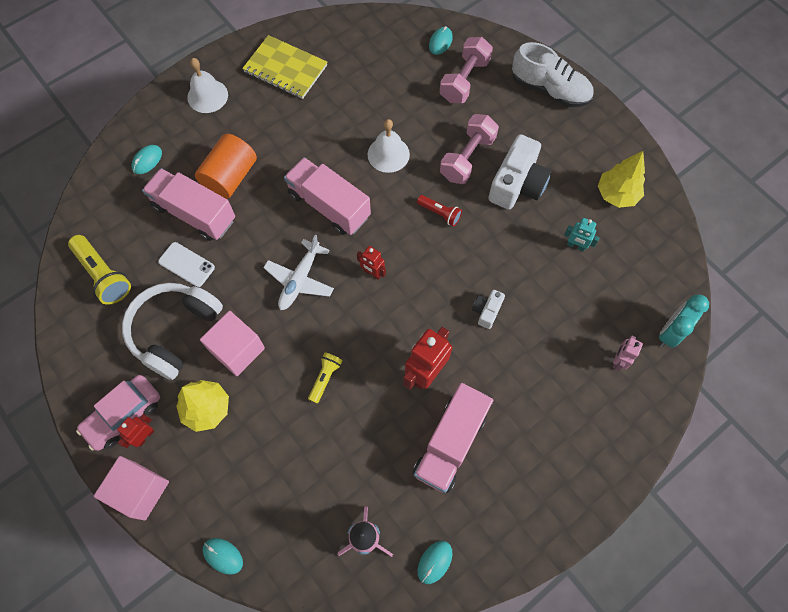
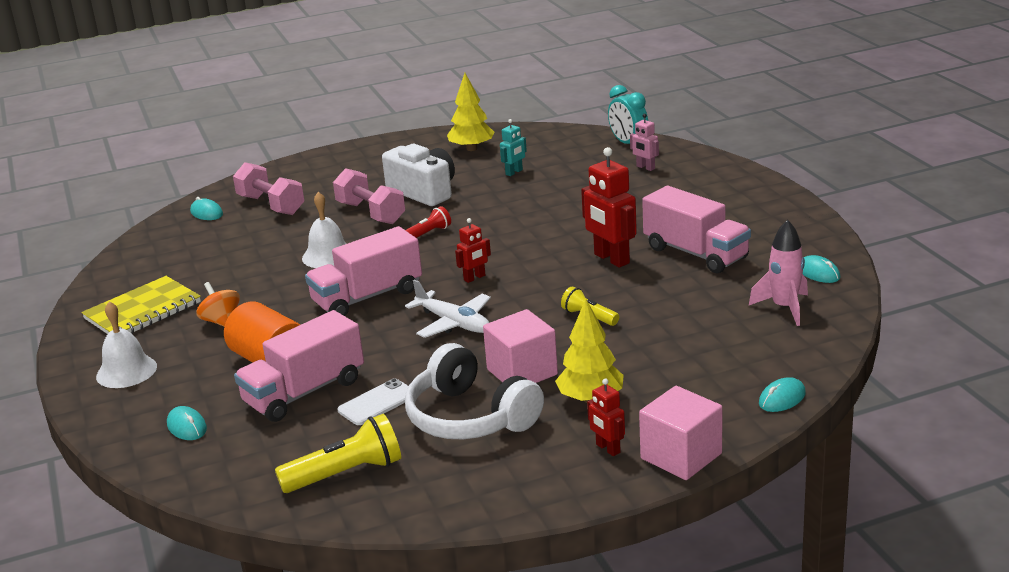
camera: 70 degrees left, 40 degrees down
(123, 415) = (570, 465): pink car -> none
(278, 124) = (221, 321): none -> orange spinning top
(486, 311) = (559, 221): white camera -> none
(550, 90) = (325, 165): white shoe -> none

